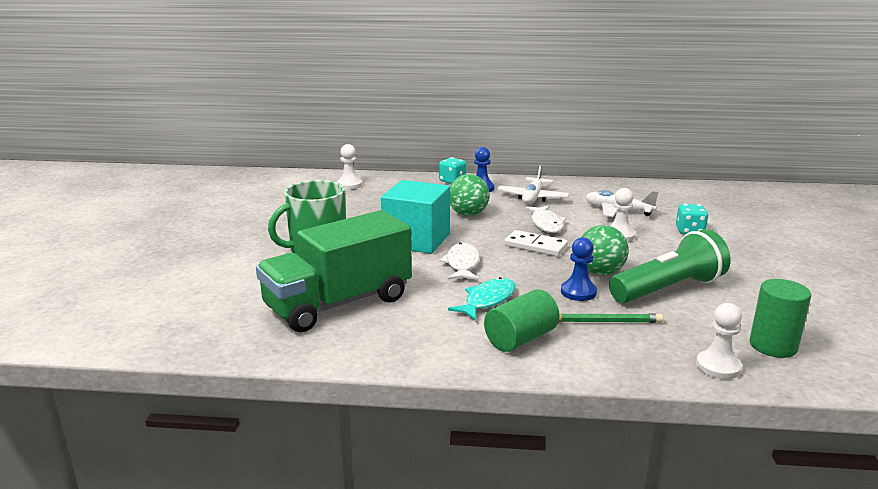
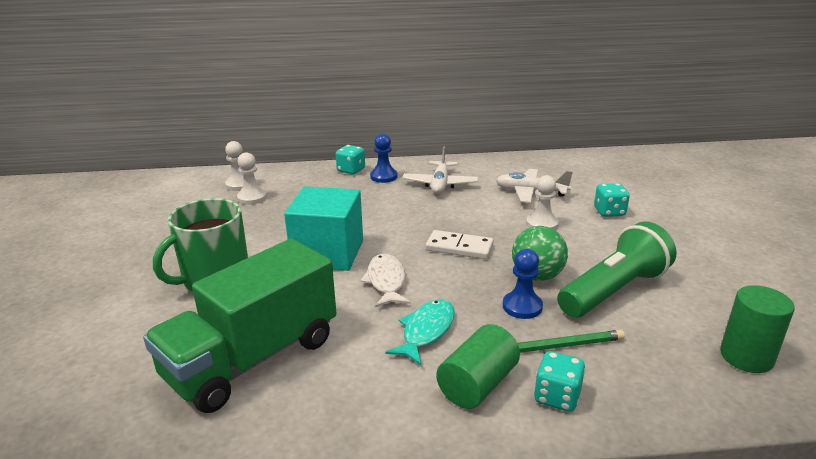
camera: 10 degrees left, 5 degrees up
(468, 214) = (377, 212): green ball -> none
(546, 224) = (463, 217): white fish -> none
(586, 353) = (557, 397): none -> turquoise dice
(718, 366) = (702, 396): white pawn -> white pawn (252, 198)

